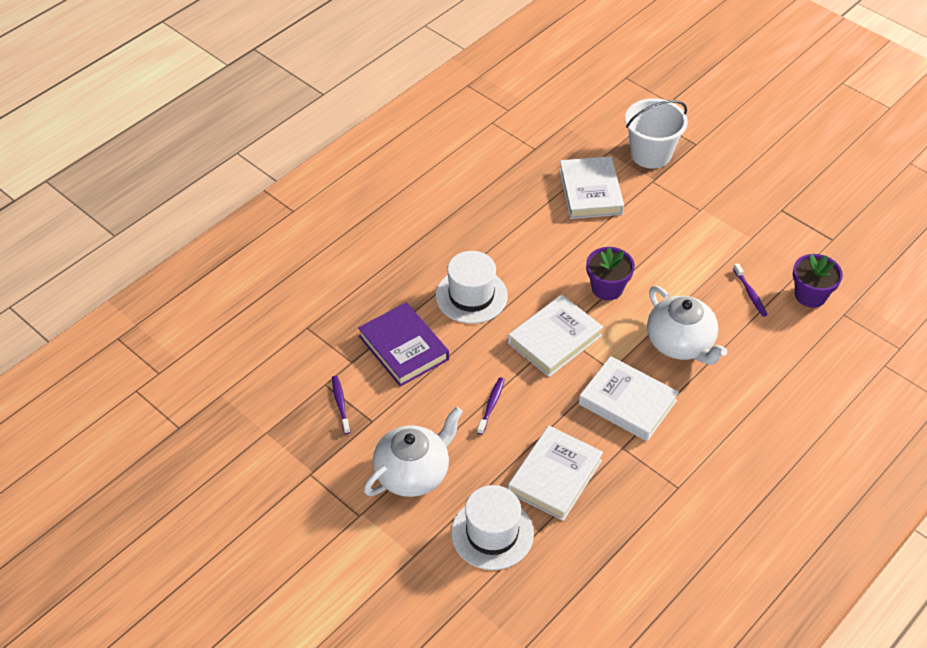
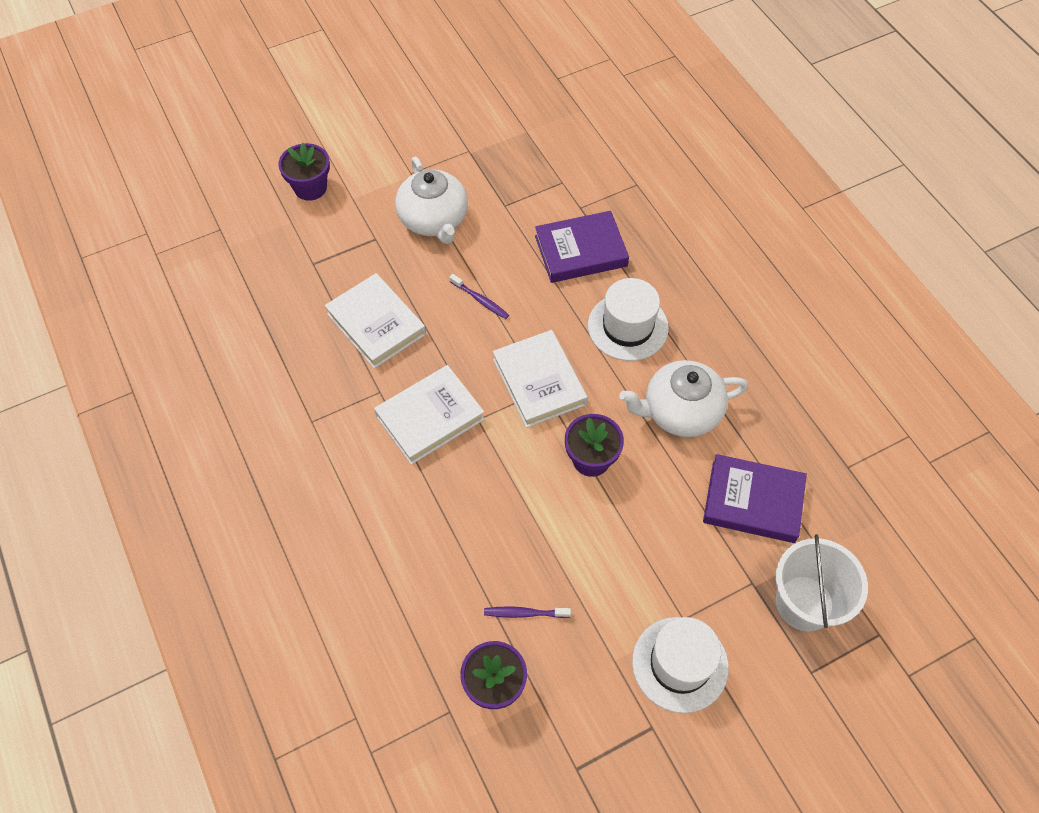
camera: 110 degrees right, 10 degrees up
(340, 404) = (534, 188): purple toothbrush -> none
(414, 602) = (310, 188): none -> purple flower pot
(492, 533) = (343, 258): white hat -> white hat (680, 664)
(590, 192) = (753, 501): white book -> purple book
(680, 343) = (483, 502): white teapot -> white teapot (680, 412)

